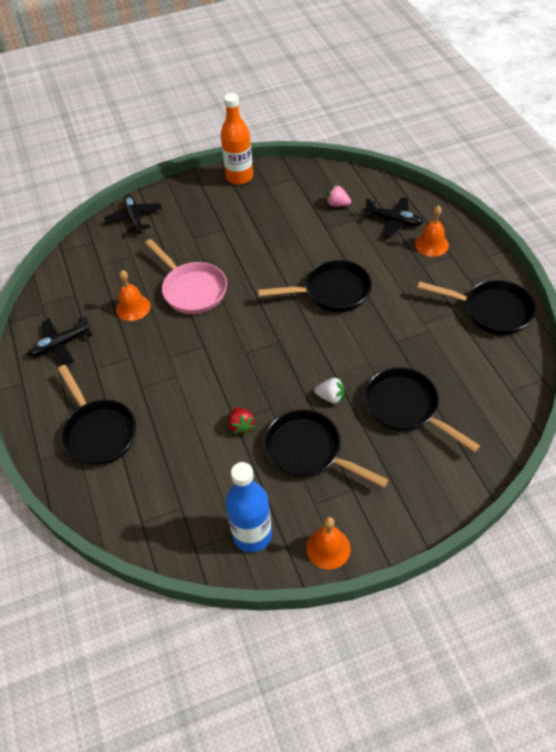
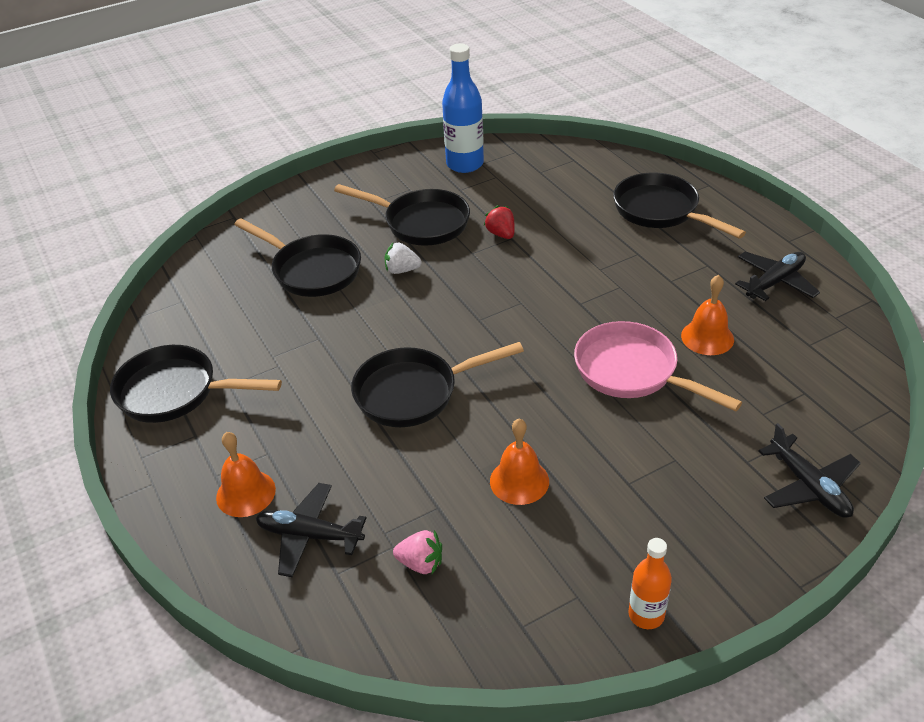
camera: 170 degrees right, 10 degrees down
(239, 177) = (646, 615): orange bottle -> orange bottle, size x0.58
(328, 548) = (392, 165): orange bell -> orange bell (519, 481)

